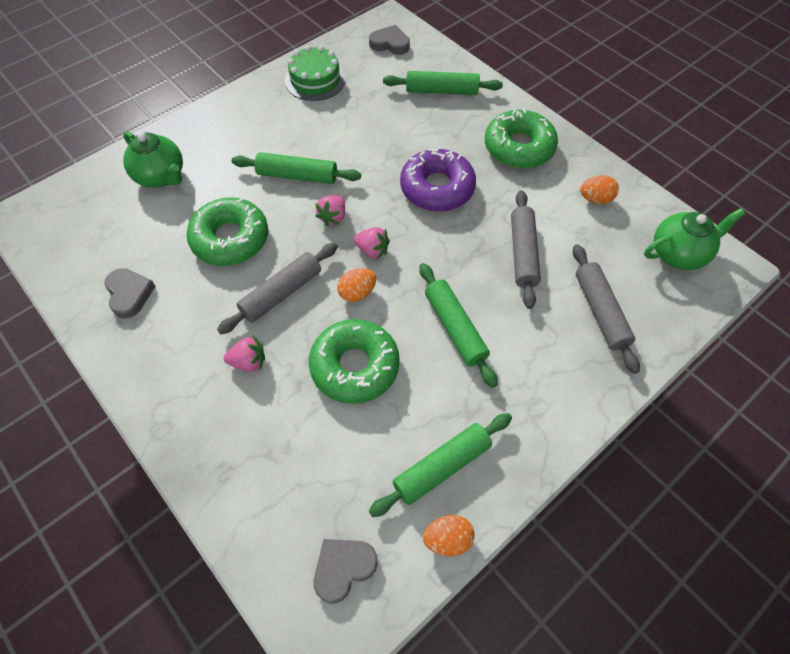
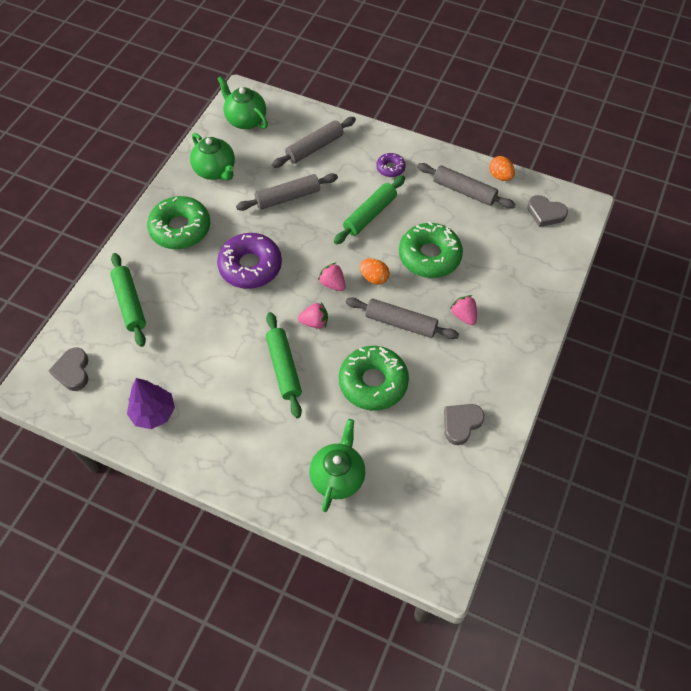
camera: 115 degrees left, 0 degrees up
(315, 80) = (153, 413): green cake -> purple tree
(372, 250) = (332, 284): pink strawberry -> pink strawberry turned 45 degrees counterclockwise
(442, 467) = (464, 191): green rolling pin -> grey rolling pin
(527, 388) = (390, 168): none -> purple donut
(595, 199) = (215, 171): orange egg -> green teapot

